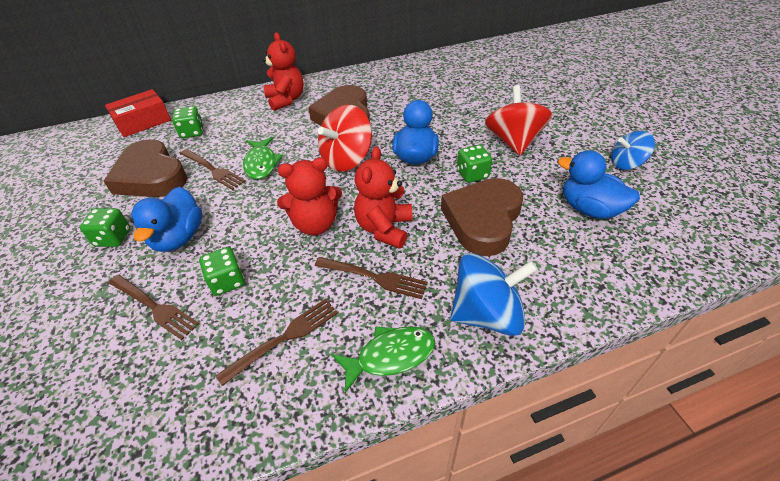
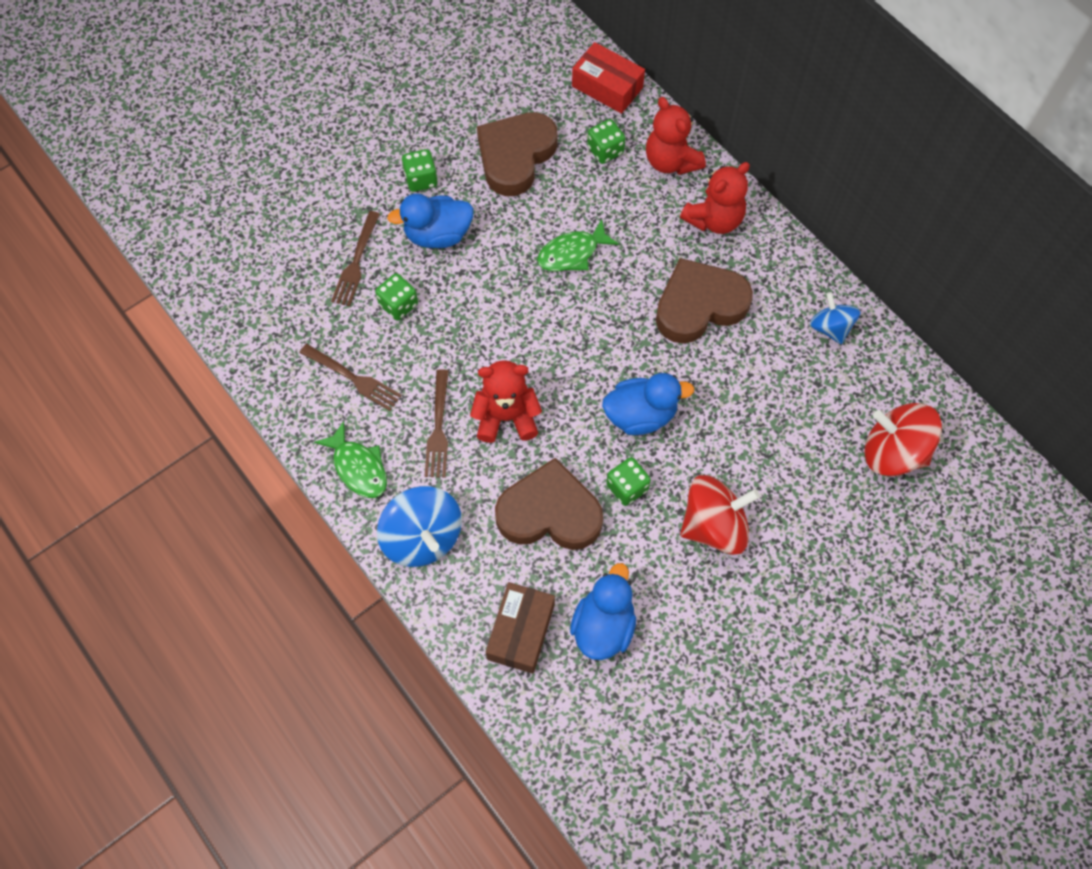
camera: 70 degrees right, 20 degrees up
(213, 170) = (545, 210): brown fork -> none
(315, 224) = (492, 349): red teddy bear -> red teddy bear (671, 161)
(347, 159) = (610, 340): red spinning top -> red spinning top (893, 452)
(593, 260) = (521, 631): none -> brown box
(626, 164) = (710, 670): blue spinning top -> blue spinning top (830, 327)

